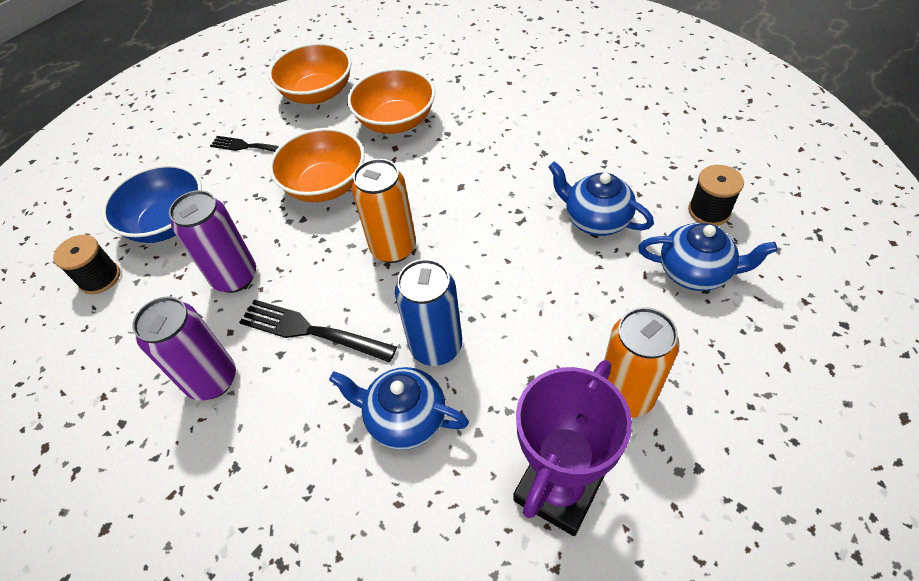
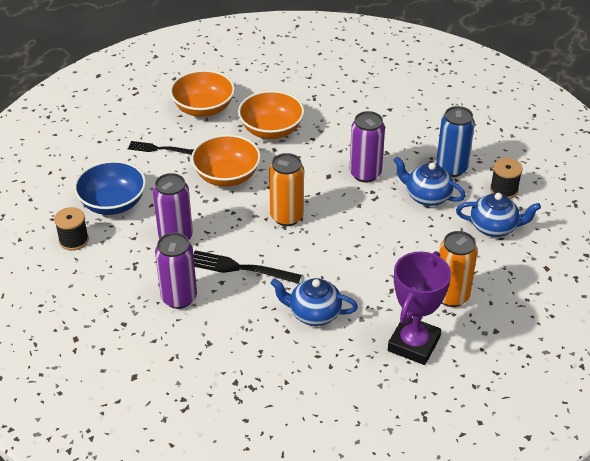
camera: 10 degrees left, 10 degrees down
(436, 346) = (327, 274): blue can -> blue can (451, 168)
(511, 184) = (365, 174): none -> purple can

